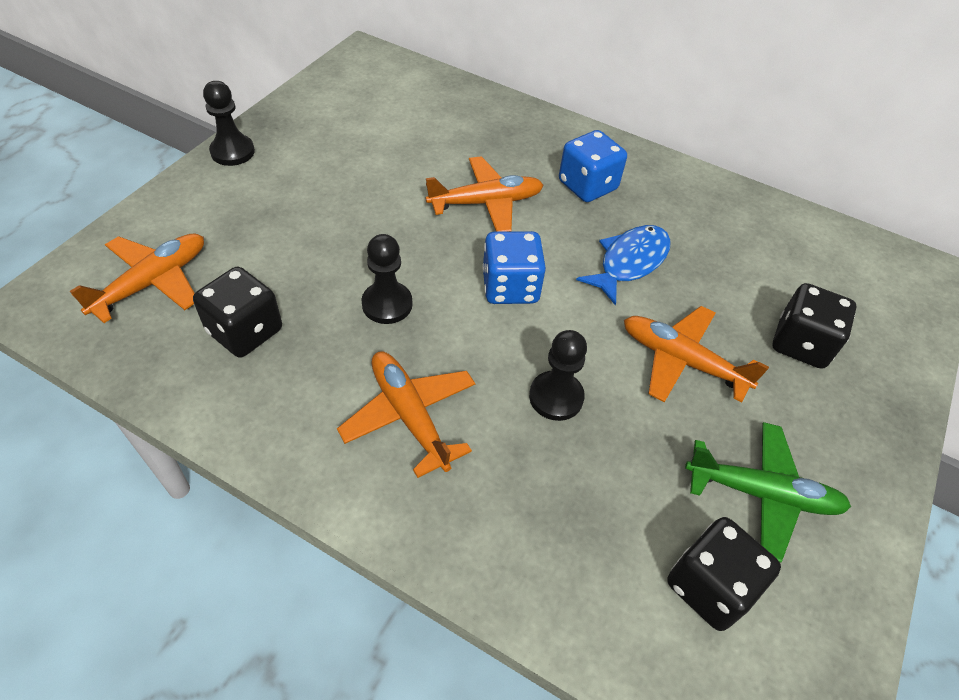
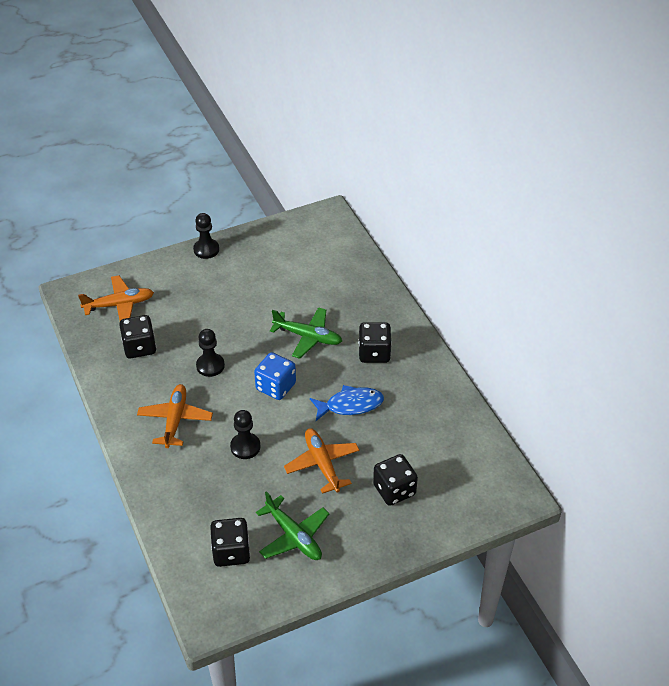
camera: 40 degrees right, 5 degrees down
(486, 203) = (308, 337): orange plane -> green plane
(587, 186) = (374, 353): blue dice -> black dice

